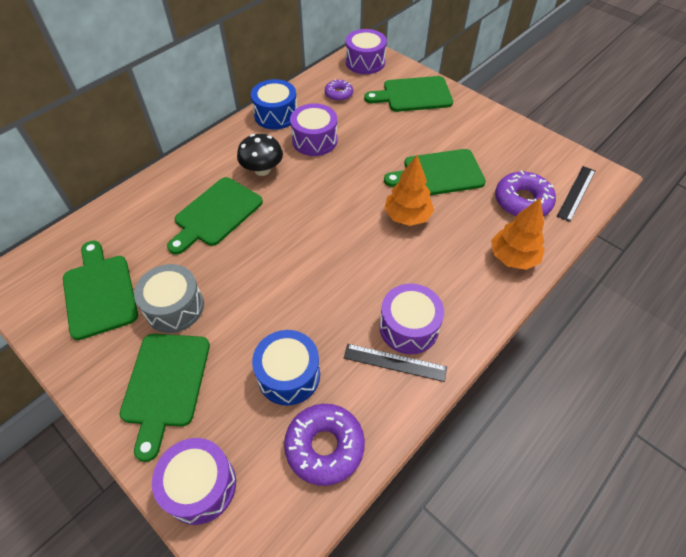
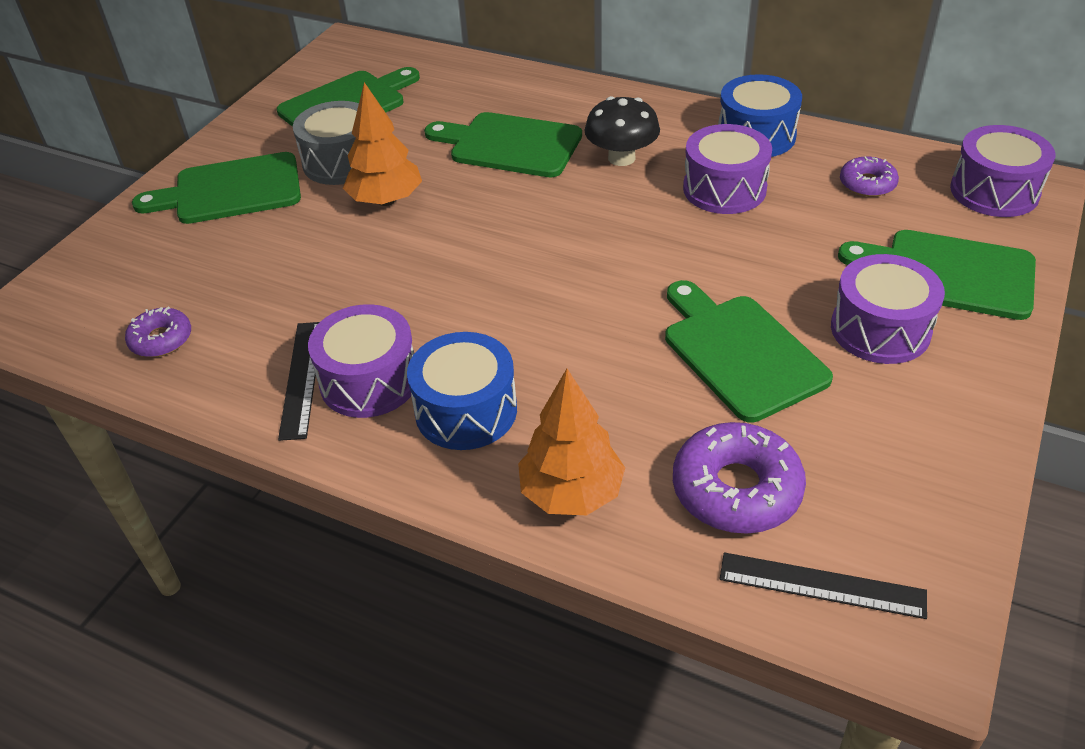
camera: 75 degrees right, 10 degrees down
(200, 486) = (106, 254): purple drum -> purple drum (880, 329)
(289, 375) = (261, 281): blue drum -> blue drum (466, 411)
(324, 446) = (161, 339): purple donut -> purple donut, size x0.58
(407, 216) = (604, 332): orange tree -> orange tree (386, 200)
(413, 95) = (949, 274): green cutting board -> green cutting board turned 45 degrees counterclockwise

